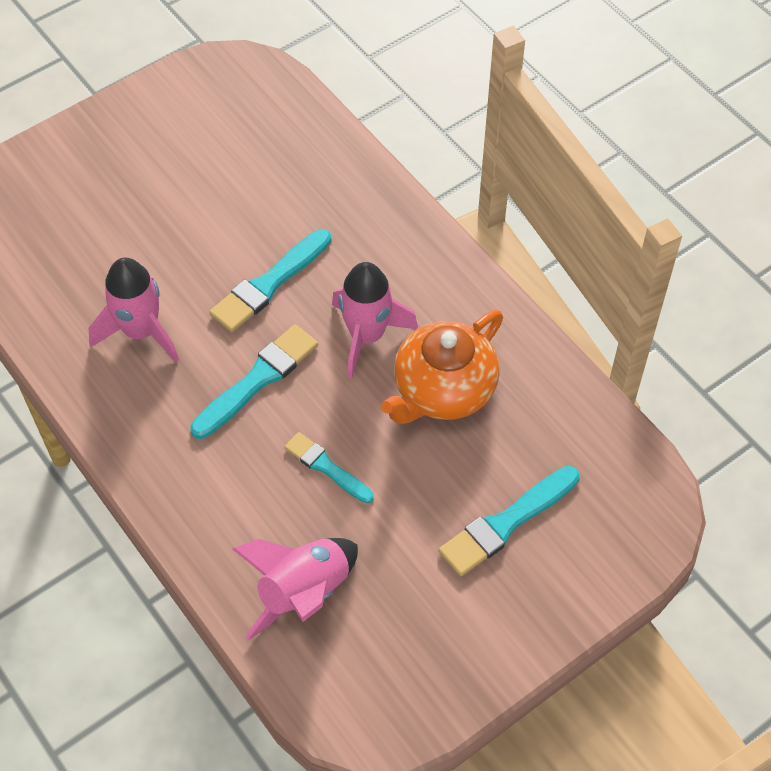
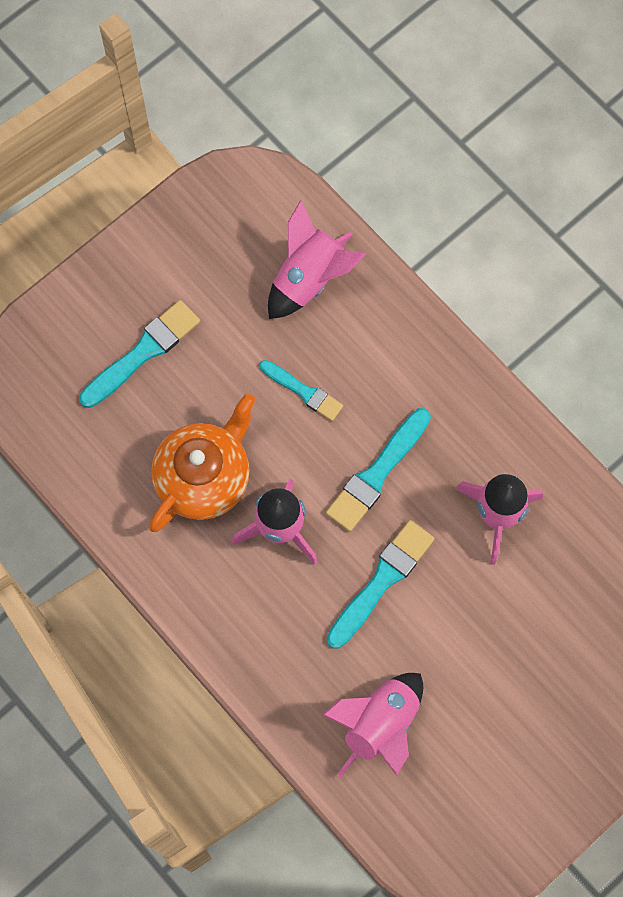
camera: 175 degrees right, 15 degrees up
(290, 172) = (380, 724): none -> pink rocket

